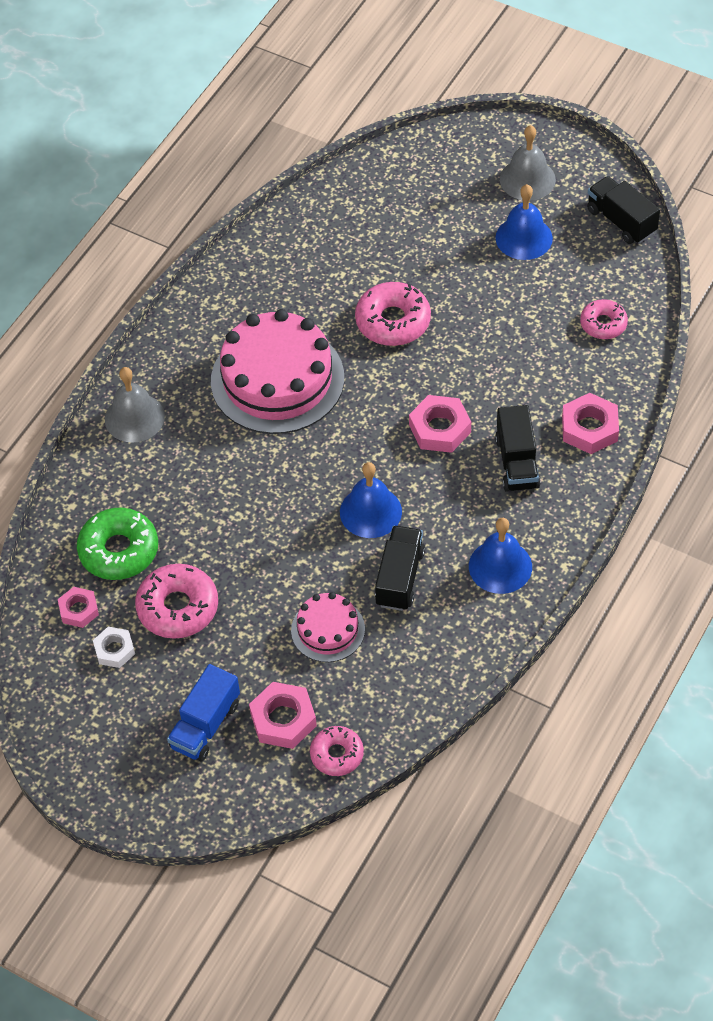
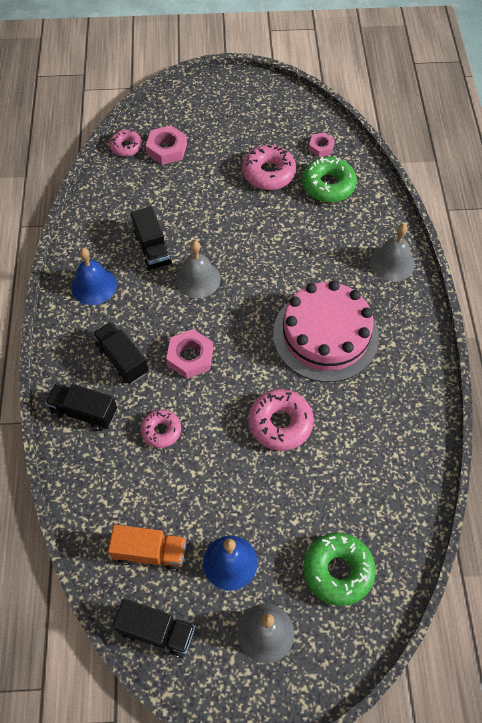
camera: 145 degrees right, 5 degrees up
(114, 650) = (284, 138): white nut -> none
(205, 725) = (206, 128): blue truck -> none
(328, 630) = (175, 202): pink cake -> none
(370, 511) = (198, 279): blue bell -> grey bell
(432, 189) = (338, 571): none -> green donut
(589, 428) = (84, 412): pink nut -> black truck
(592, 278) = (150, 552): none -> orange truck
(603, 324) = (118, 510): pink donut -> pink donut (161, 431)

